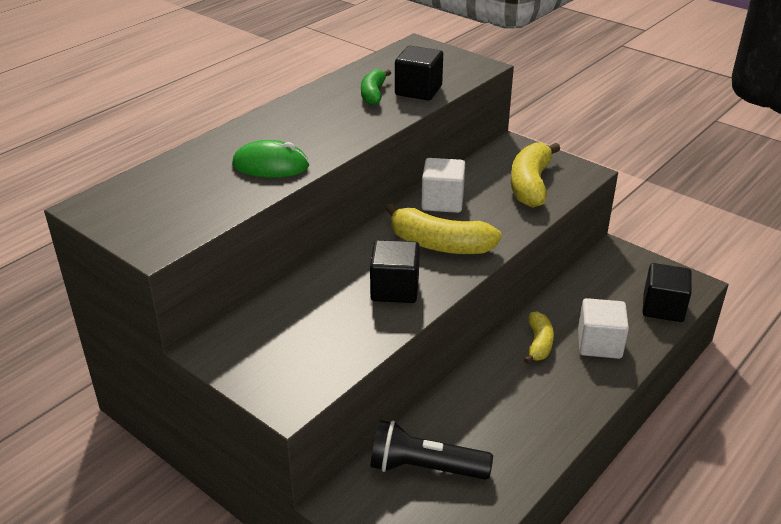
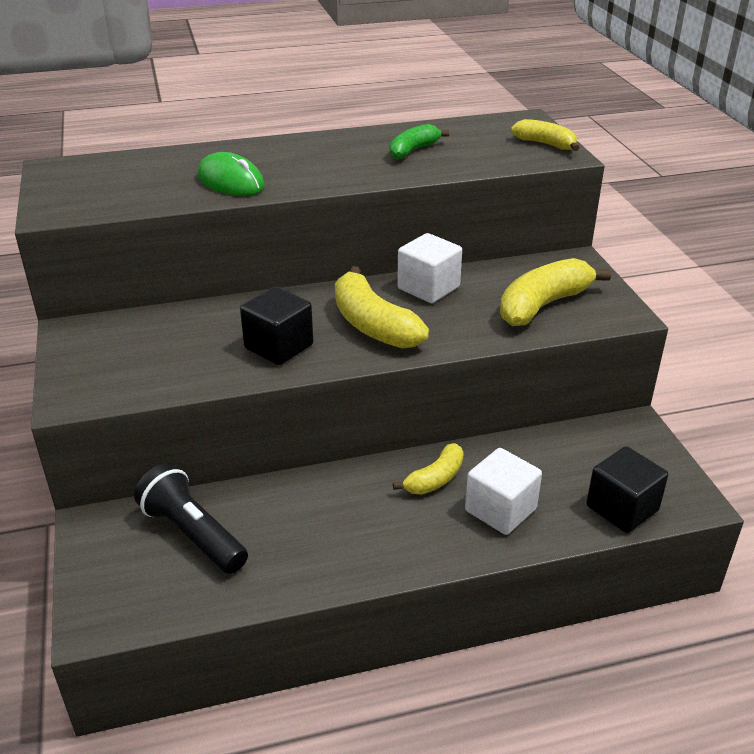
camera: 35 degrees right, 0 degrees up
(418, 90) = (462, 159): black cube -> none
(457, 61) = (545, 144): none -> yellow banana

